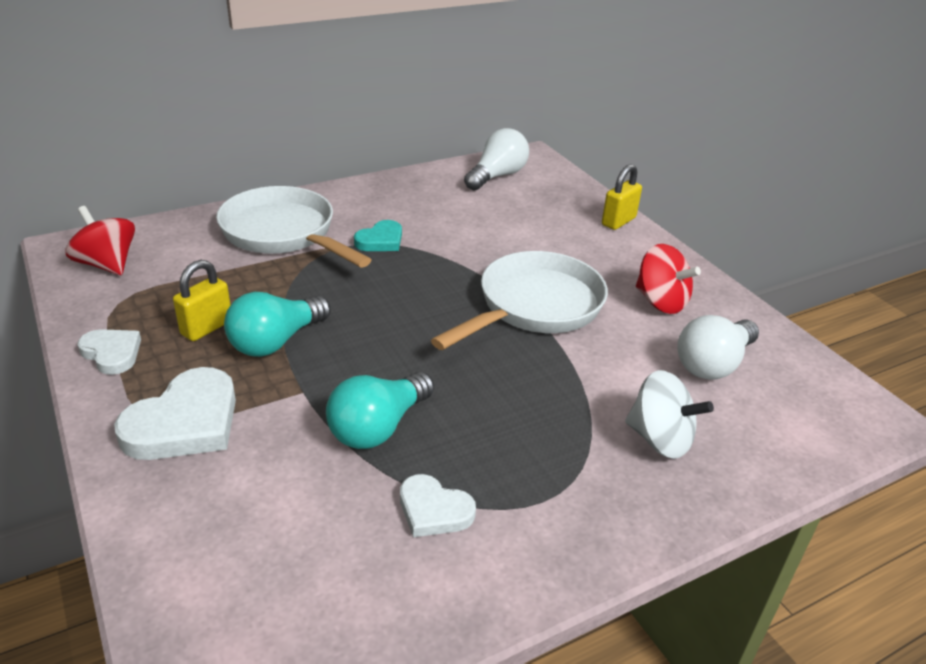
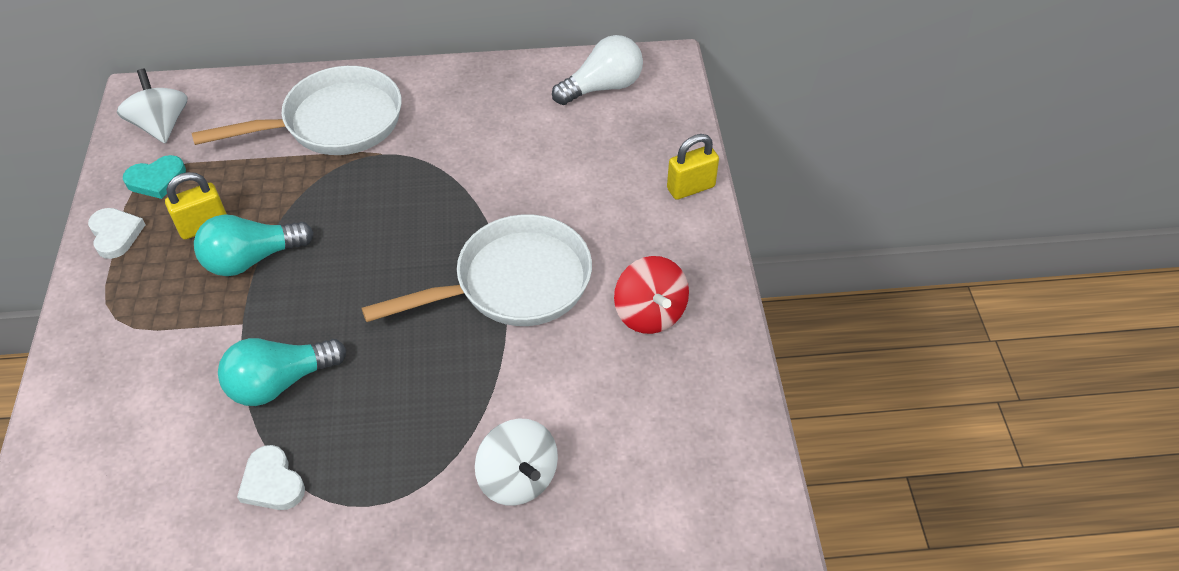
camera: 25 degrees right, 15 degrees up
(107, 264) = (161, 126): red spinning top -> white spinning top
(185, 422) = (133, 327): white heart -> none
(283, 234) = (334, 123): white pan -> white pan turned 90 degrees clockwise
(380, 240) = (420, 155): turquoise heart -> turquoise heart (156, 179)
(713, 364) = (641, 409): white light bulb -> none

